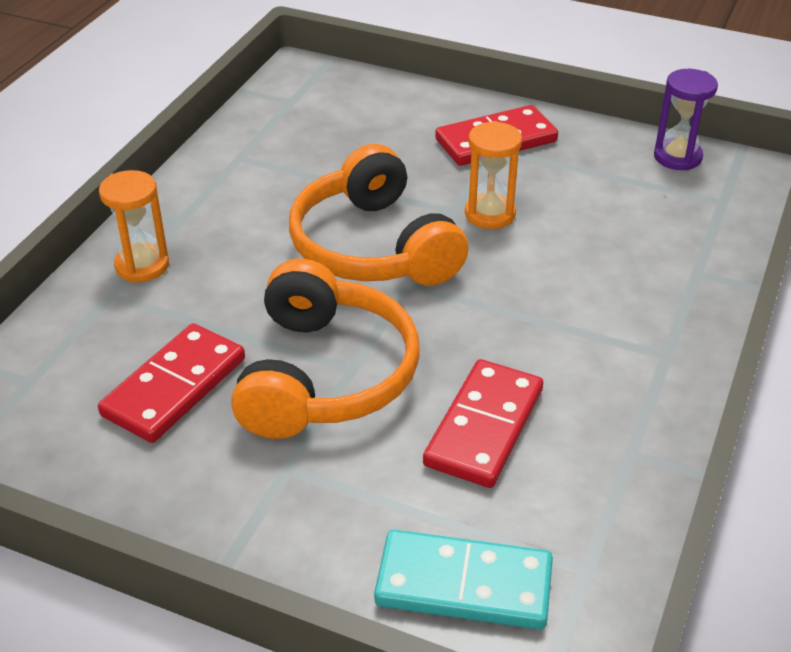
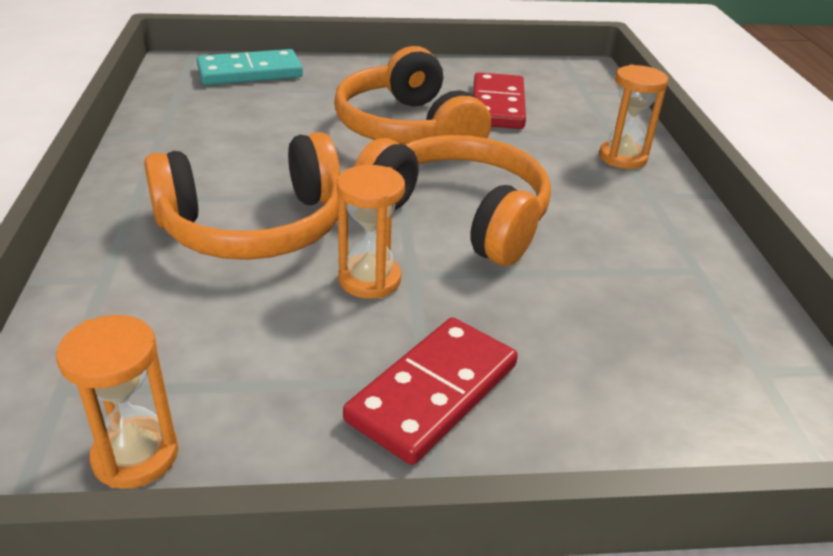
camera: 150 degrees right, 5 degrees down
(484, 427) = (274, 127): red domino -> none
(561, 286) = (254, 227): none -> orange headphones
(677, 157) = (135, 456): purple hourglass -> orange hourglass

